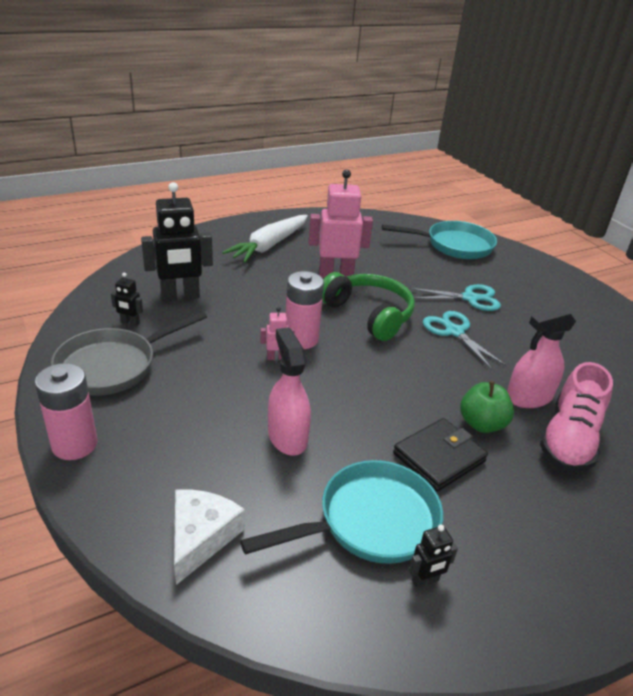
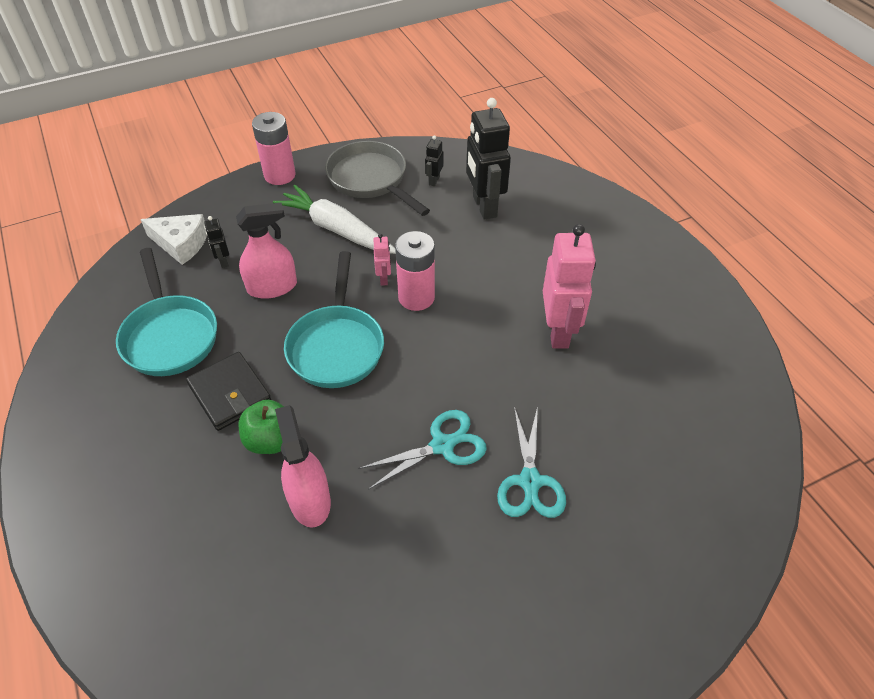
camera: 95 degrees right, 15 degrees up
(269, 245) = (617, 269): white carrot -> white carrot (337, 229)
(368, 314) = (471, 359): green headphones -> none
(425, 581) = (107, 364): black robot -> black robot (223, 261)
(454, 245) = (698, 492): turquoise pan -> turquoise pan (336, 346)
(569, 440) = (235, 523): pink shoe -> none

